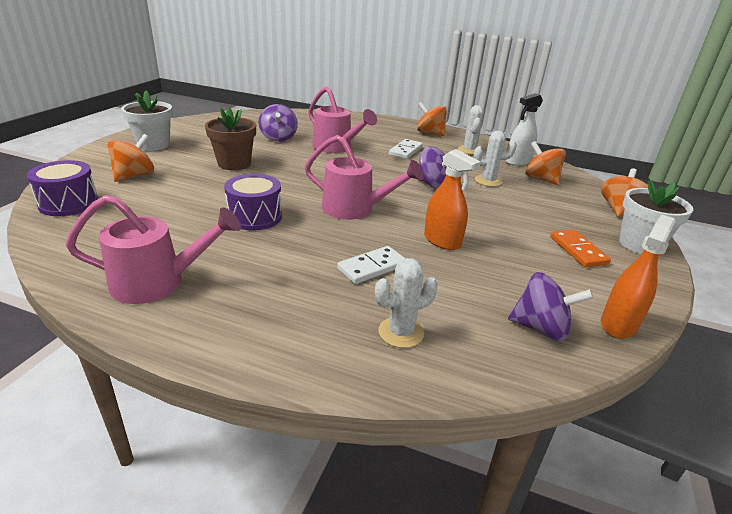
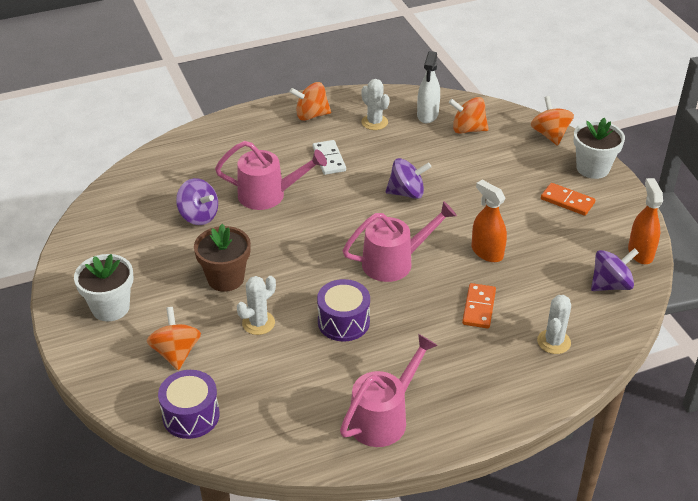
camera: 40 degrees left, 10 degrees up
(372, 267) = (478, 307): white domino -> orange domino
(442, 241) = (487, 252): orange spray bottle -> orange spray bottle turned 135 degrees counterclockwise
(488, 181) = (437, 159): white cactus -> white cactus (258, 323)

